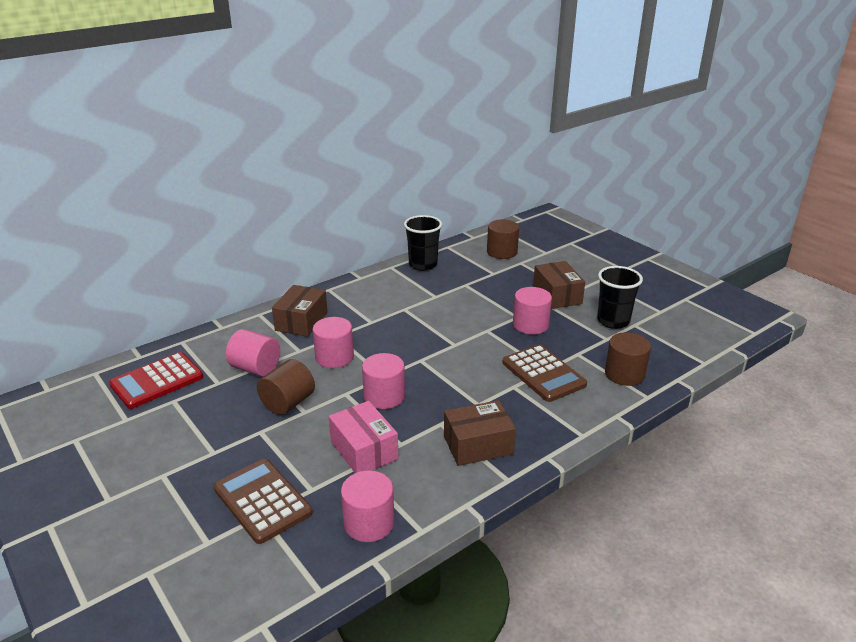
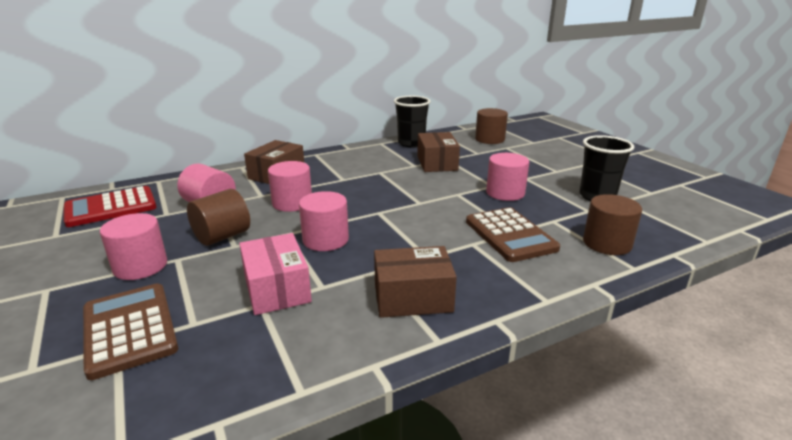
camera: 10 degrees right, 5 degrees down
(369, 523) = (238, 372): pink cylinder -> pink cylinder (140, 266)
(557, 295) = (538, 172): brown box -> brown box (437, 163)

